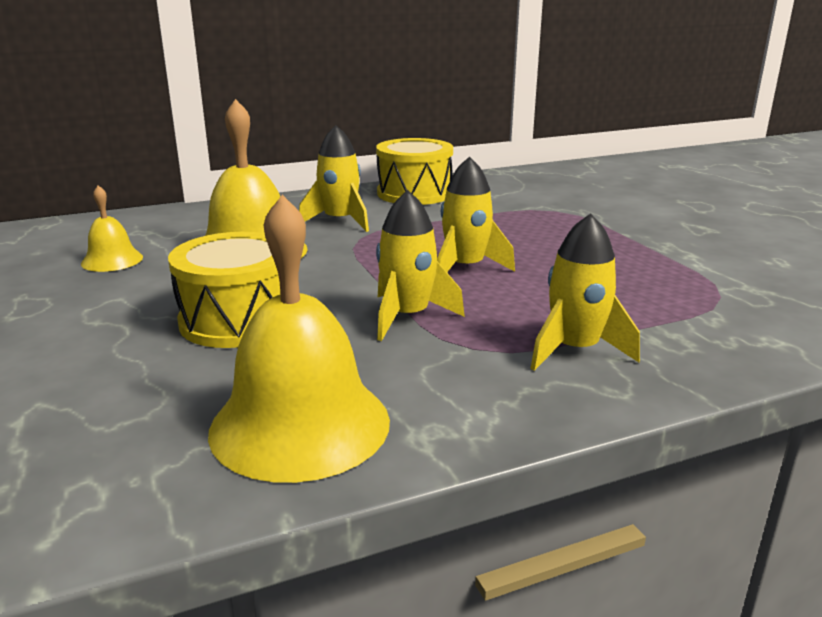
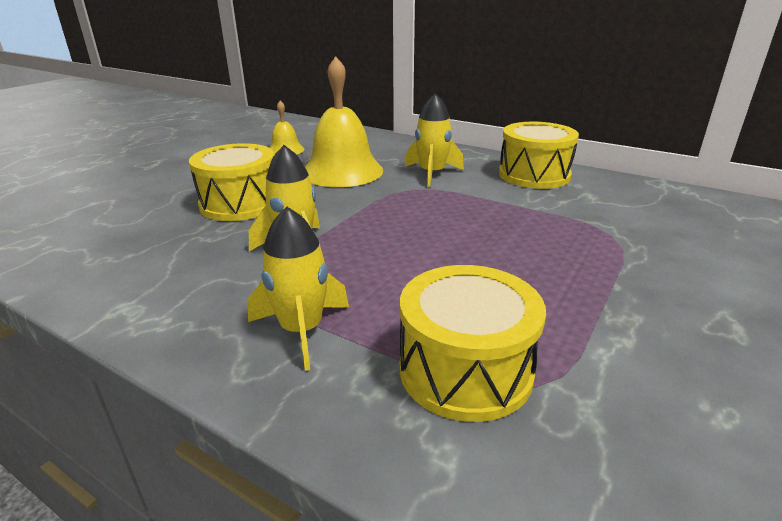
camera: 55 degrees right, 5 degrees up
(300, 424) = (119, 265): yellow bell -> none
(465, 268) = (409, 239): yellow rocket -> none
(687, 307) = (465, 370): none -> yellow drum

